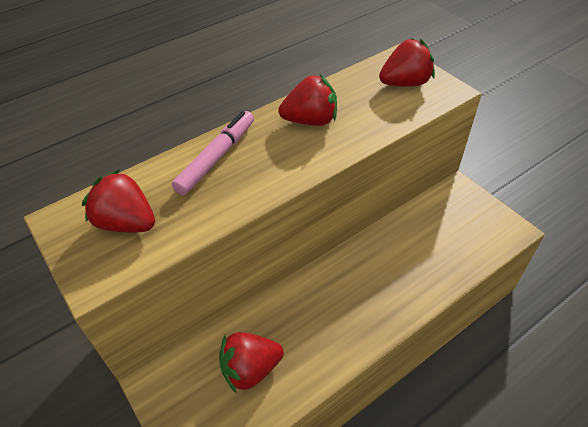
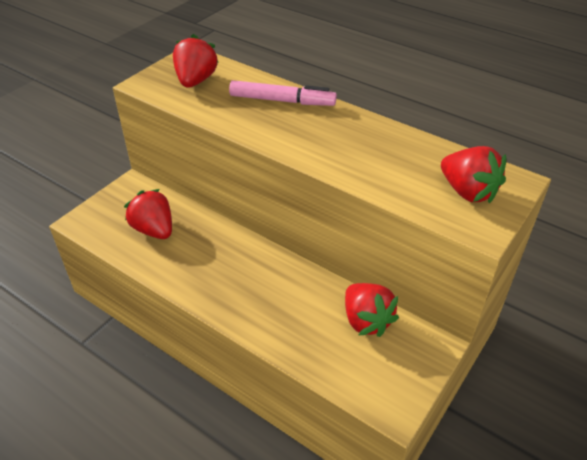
camera: 70 degrees right, 5 degrees down
(310, 121) = (360, 139): red strawberry -> red strawberry (366, 320)

